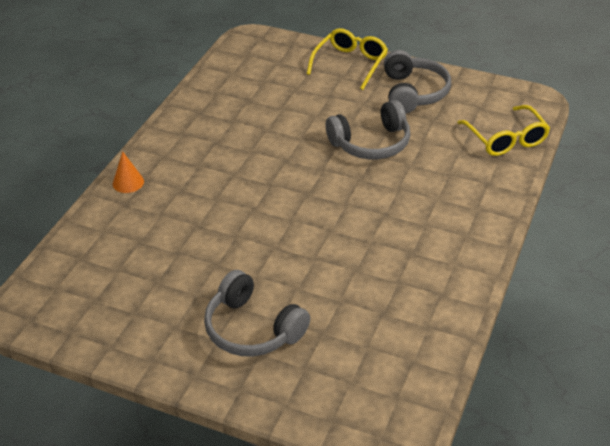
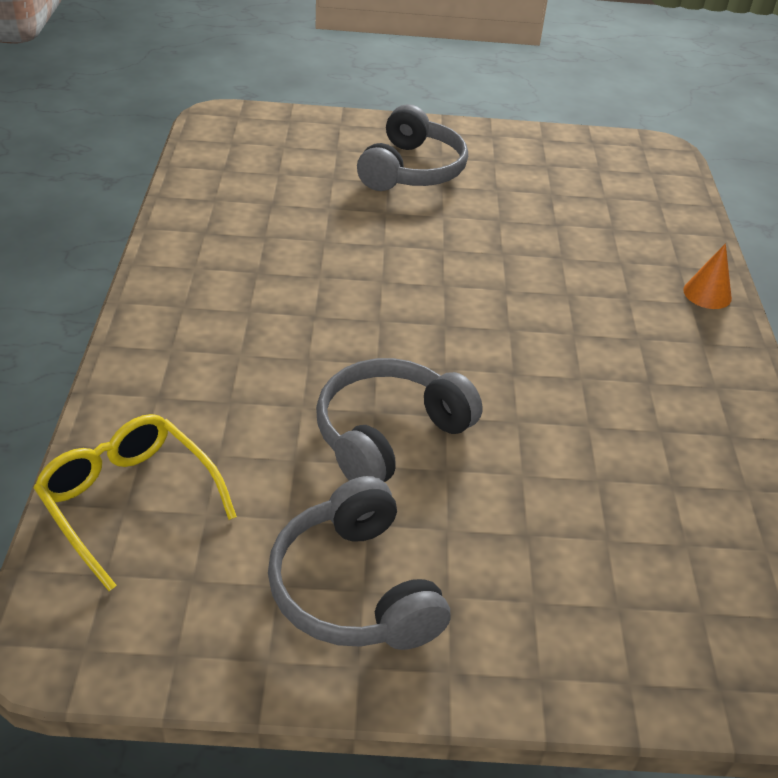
camera: 155 degrees right, 0 degrees up
(252, 329) = (412, 170): grey headphones -> grey headphones turned 90 degrees clockwise
(350, 64) = (539, 652): yellow glasses -> none

